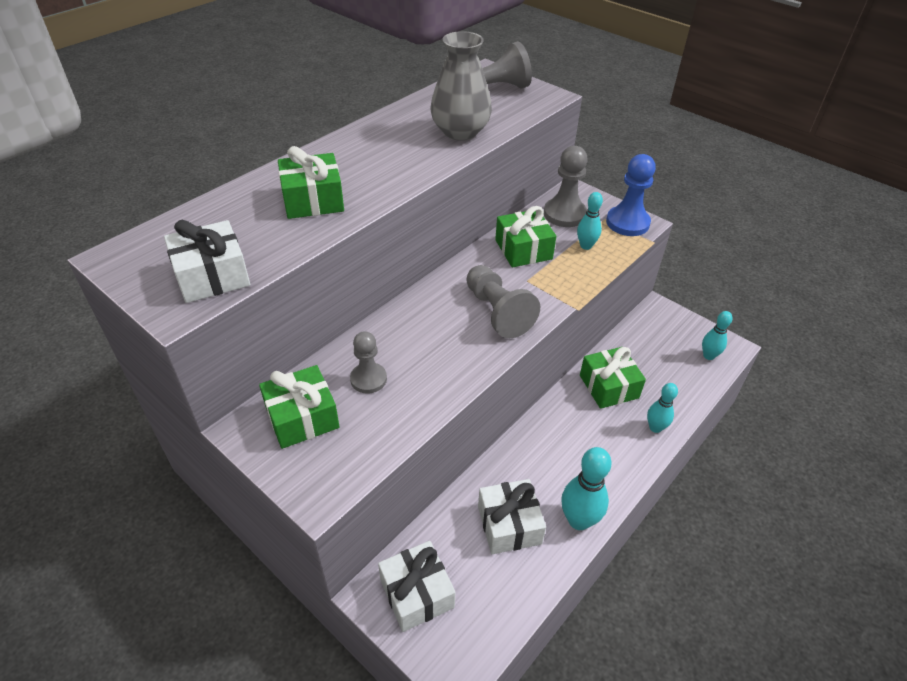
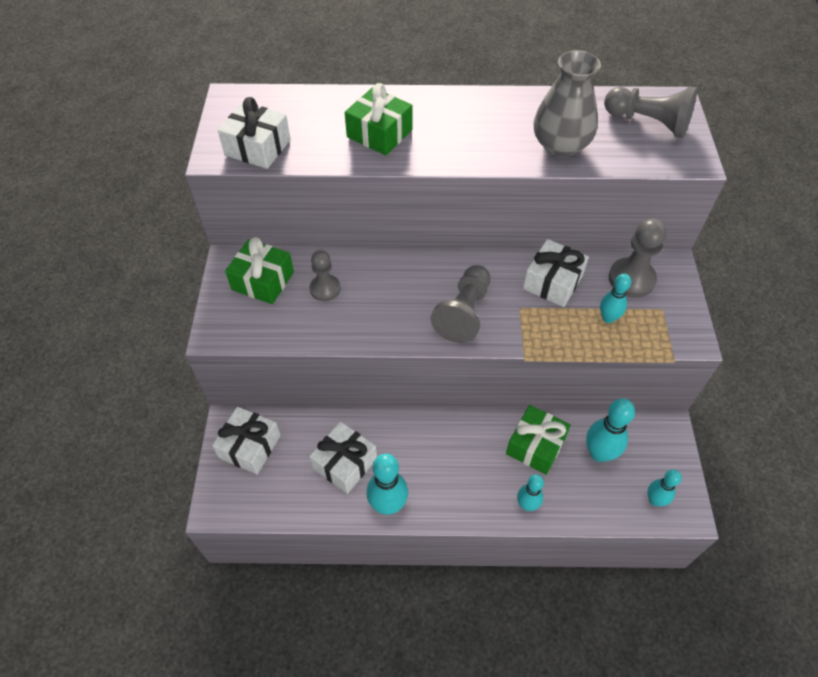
camera: 50 degrees right, 10 degrees up
(523, 249) = (552, 282): green gift -> white gift
(627, 223) = (677, 327): blue pawn -> none
(647, 357) = (599, 453): none -> turquoise bowling pin

